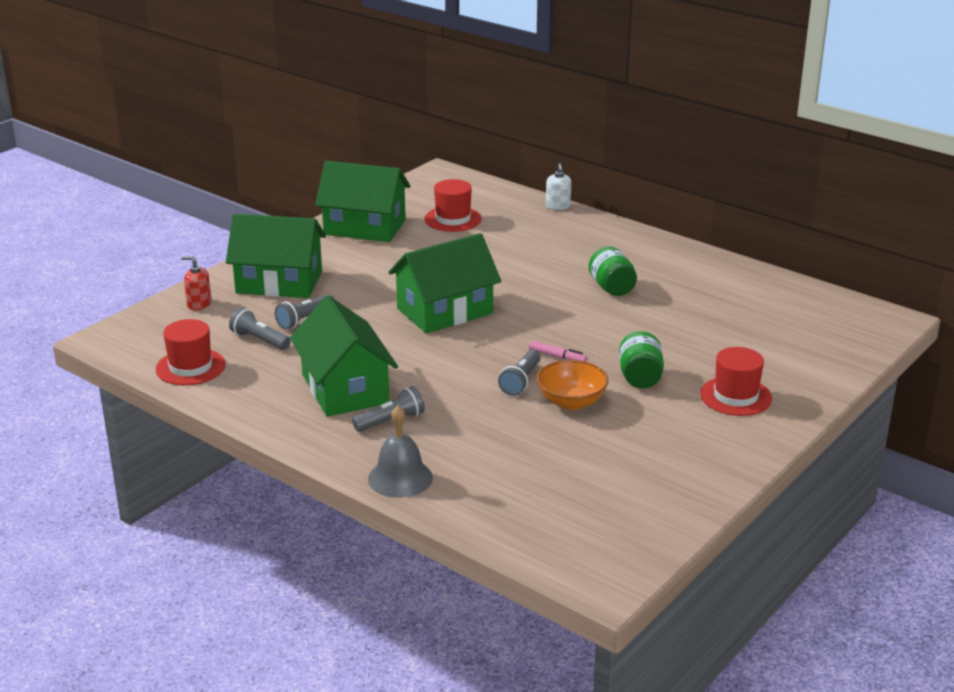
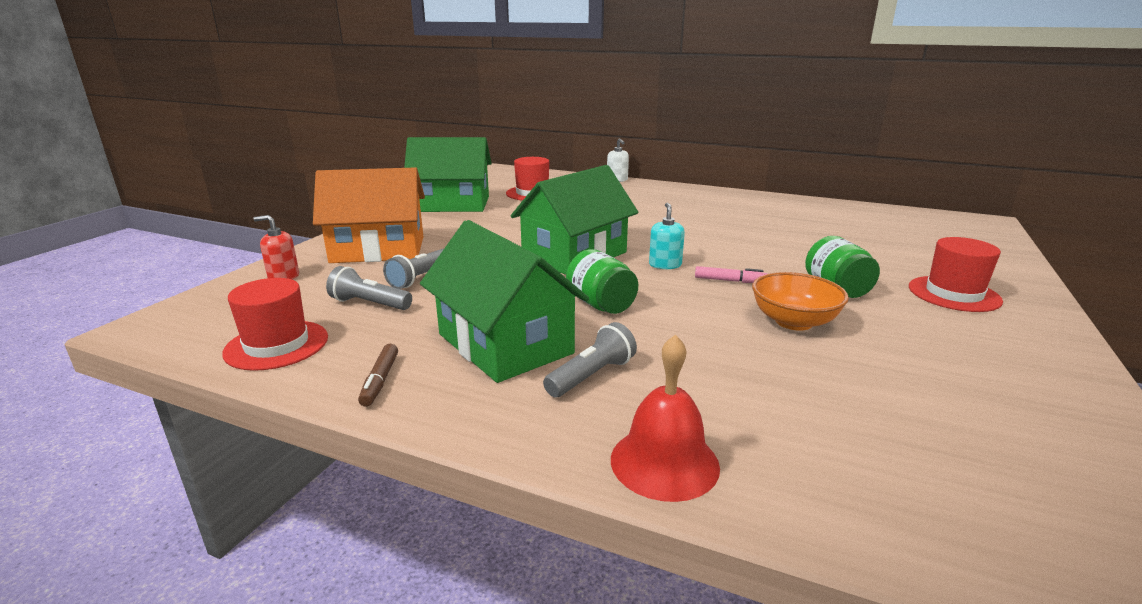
camera: 15 degrees left, 5 degrees down
(253, 404) = (380, 381): none -> brown marker
(279, 282) = (378, 250): green house -> orange house
(400, 478) = (664, 462): grey bell -> red bell
(516, 332) = (665, 265): none -> turquoise soap dispenser
(521, 381) = (715, 308): grey flashlight -> none
(612, 288) = (720, 223): green jar -> green jar (601, 305)

